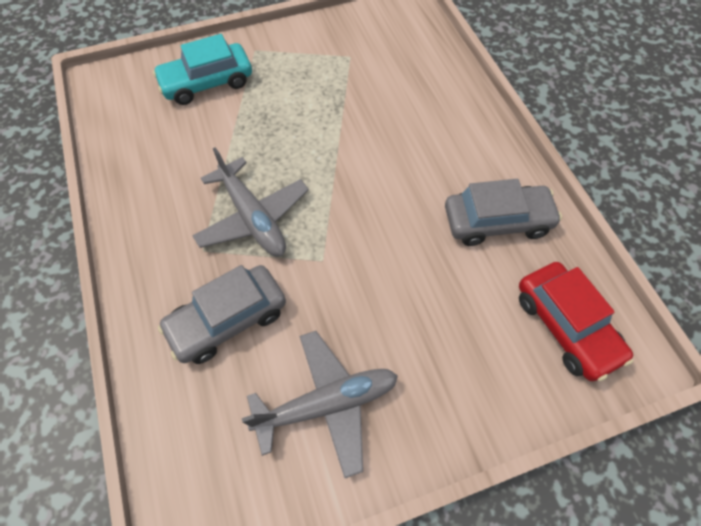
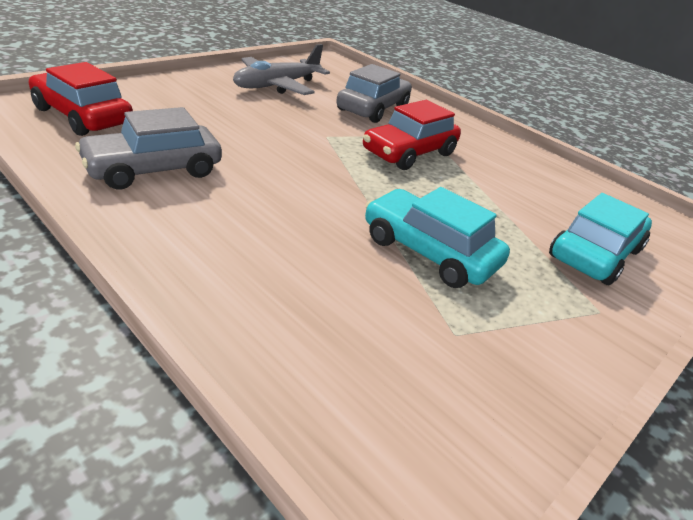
camera: 150 degrees right, 25 degrees down
(253, 218) = (409, 153): grey plane -> red car
(325, 105) = (429, 252): none -> turquoise car

